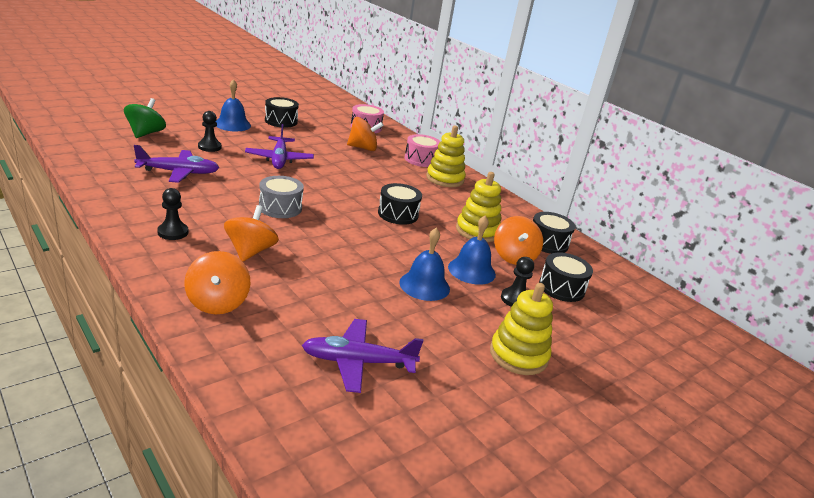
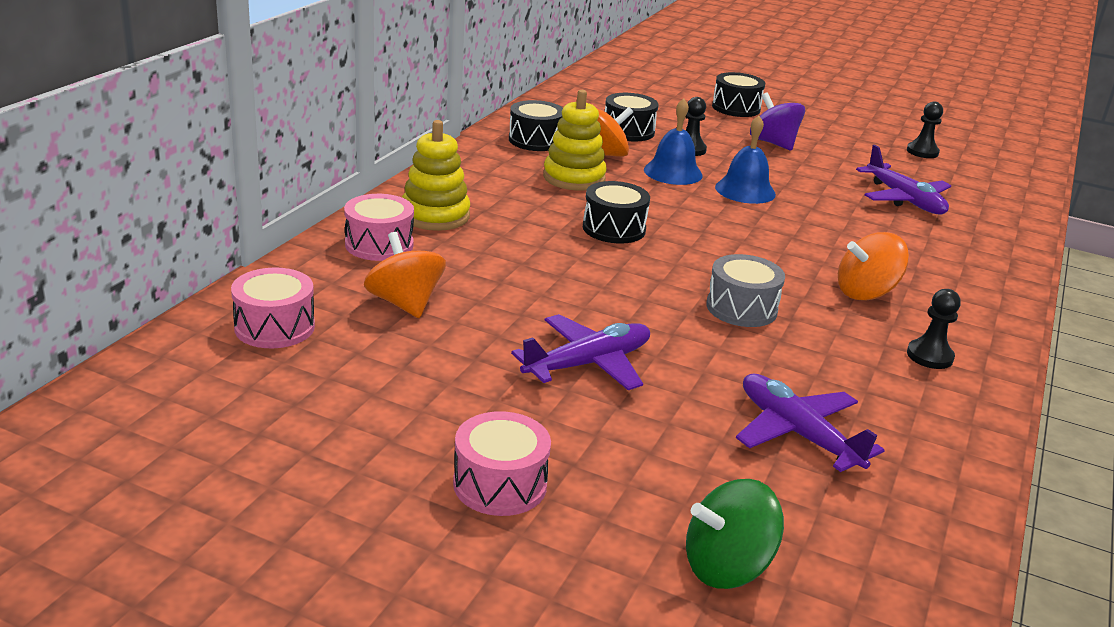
camera: 115 degrees left, 0 degrees up
(209, 147) = (656, 454): black pawn -> black pawn (922, 152)
(217, 302) = (967, 279): orange spinning top -> none
(232, 124) = (500, 484): blue bell -> pink drum
(281, 121) = (384, 433): black drum -> black drum (736, 108)
(518, 355) = (773, 143): yellow stacking toy -> purple spinning top

